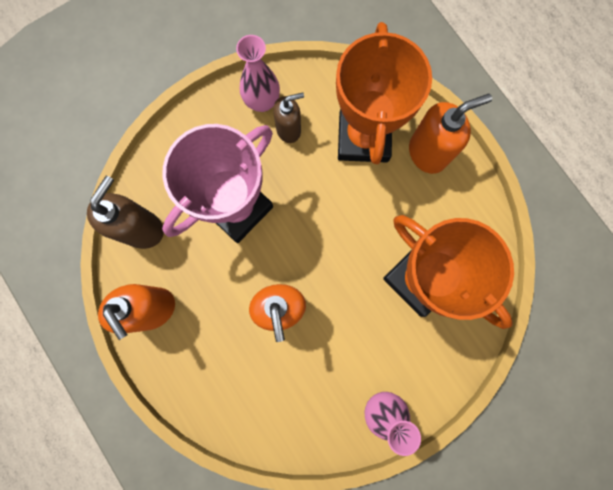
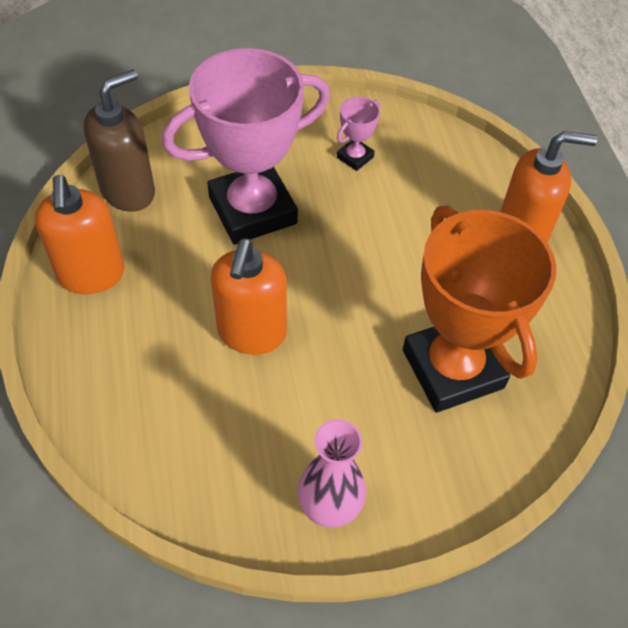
camera: 20 degrees right, 25 degrees down
(262, 102) = (336, 122): pink vase -> none
(289, 130) = (355, 157): brown soap dispenser -> pink trophy
(363, 137) = (444, 194): orange trophy -> none

